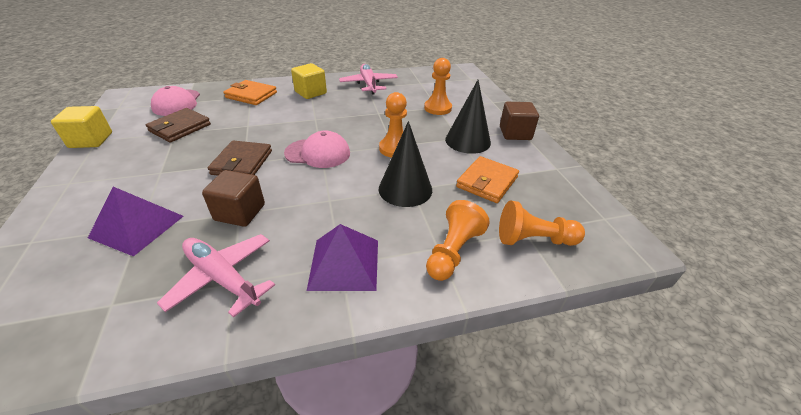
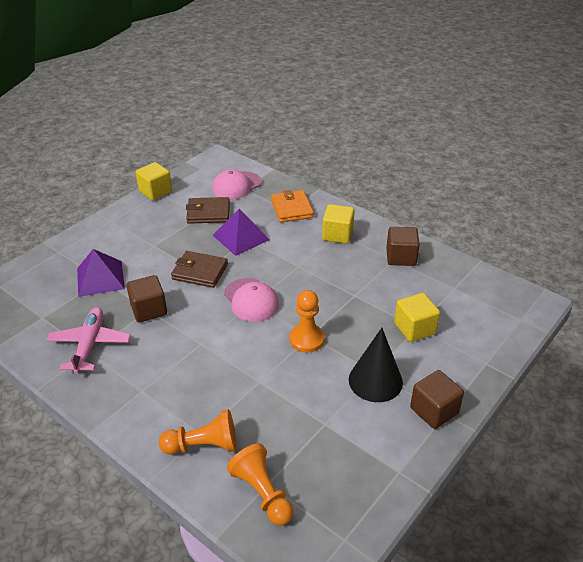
camera: 55 degrees right, 0 degrees up
(242, 162) = (200, 272): brown wallet -> brown wallet turned 45 degrees clockwise
(344, 264) = (143, 392): purple pyramid -> purple pyramid (241, 237)
(369, 84) = (401, 257): pink plane -> brown cube
(405, 189) = (254, 377): black cone -> none
(437, 108) = (414, 328): orange pawn -> yellow cube
(487, 182) = (317, 426): orange wallet -> none

